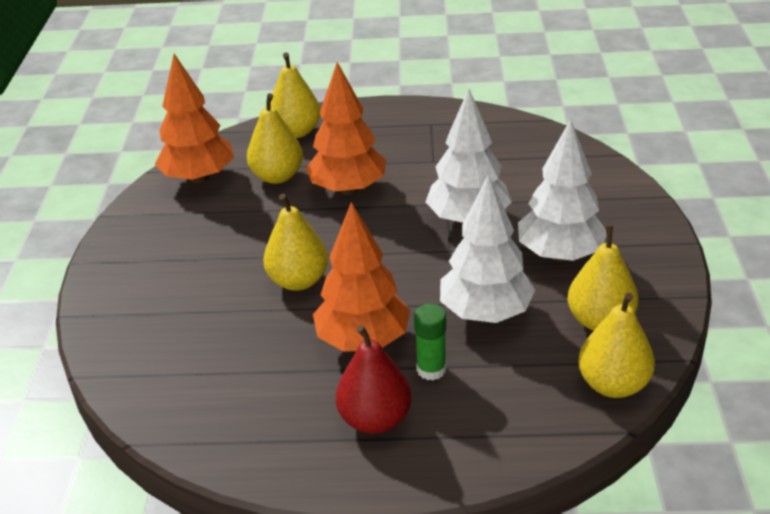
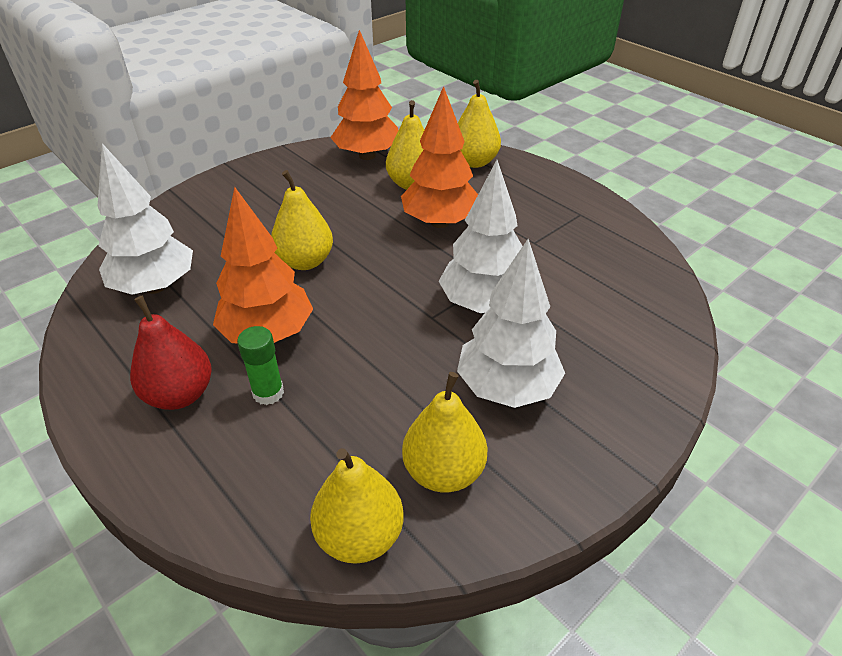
camera: 45 degrees right, 5 degrees up
(485, 313) = (373, 385): white tree -> white tree (155, 286)

